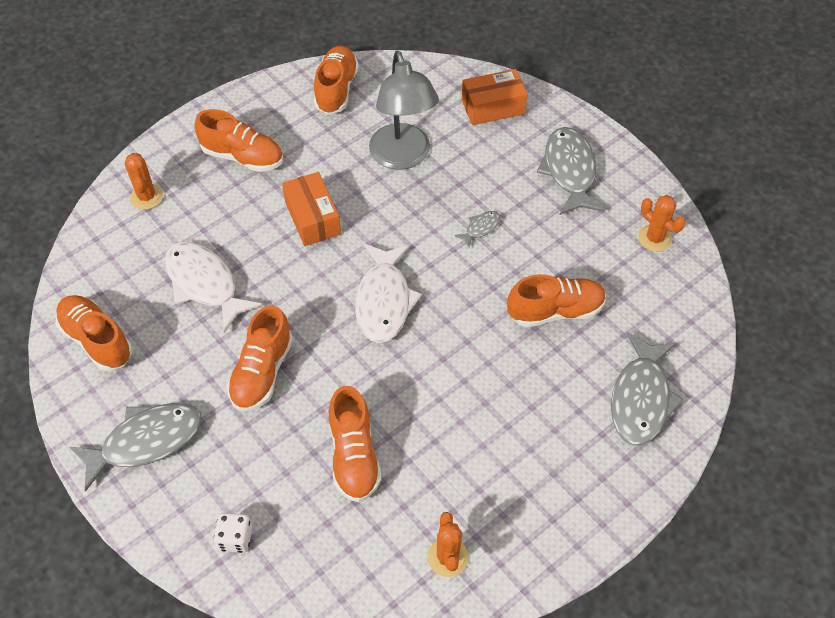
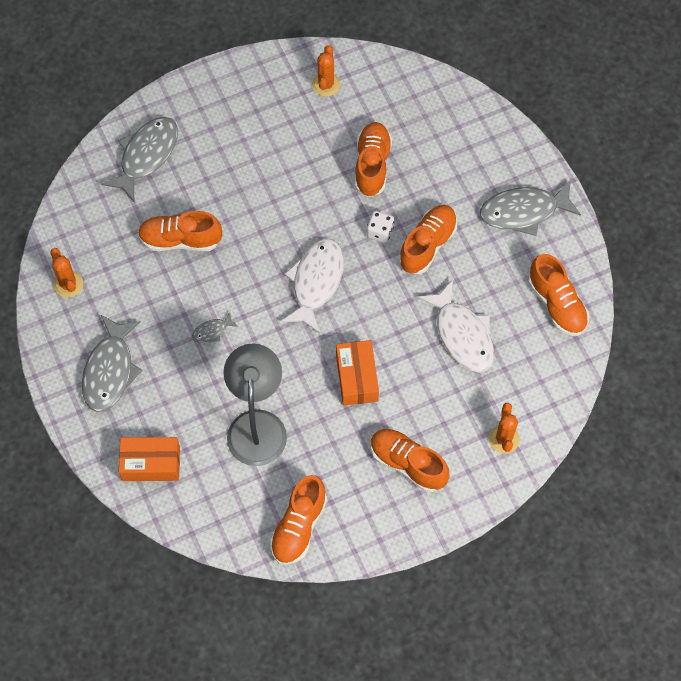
camera: 165 degrees left, 10 degrees up
(235, 538) = (467, 129): white dice -> white dice (380, 232)

